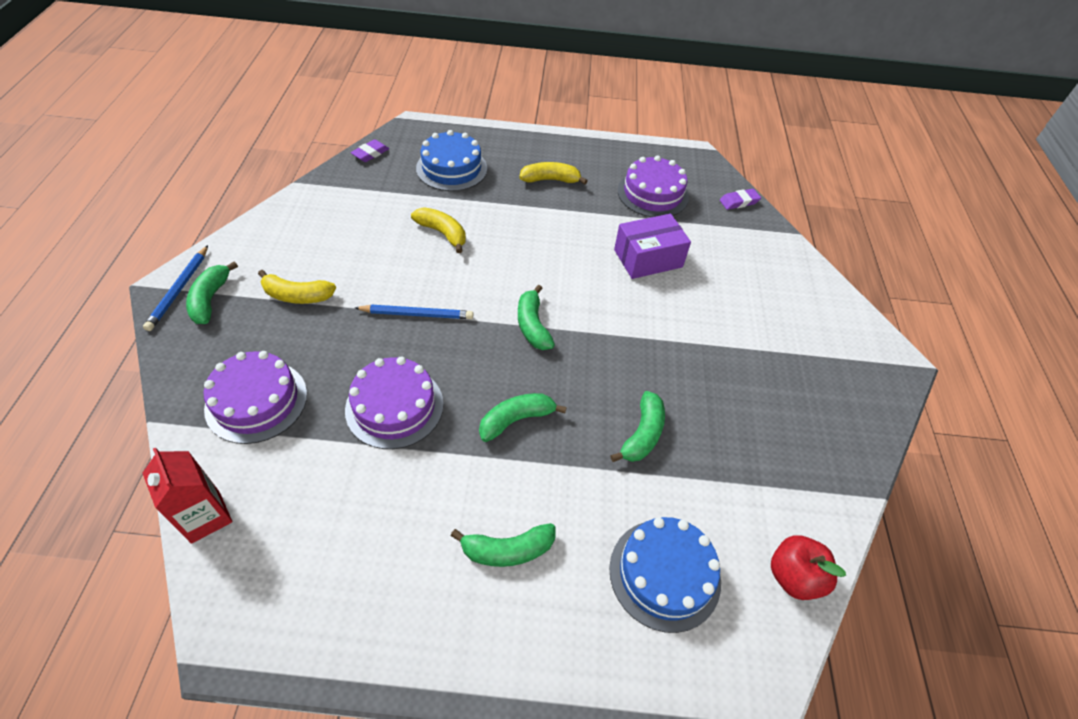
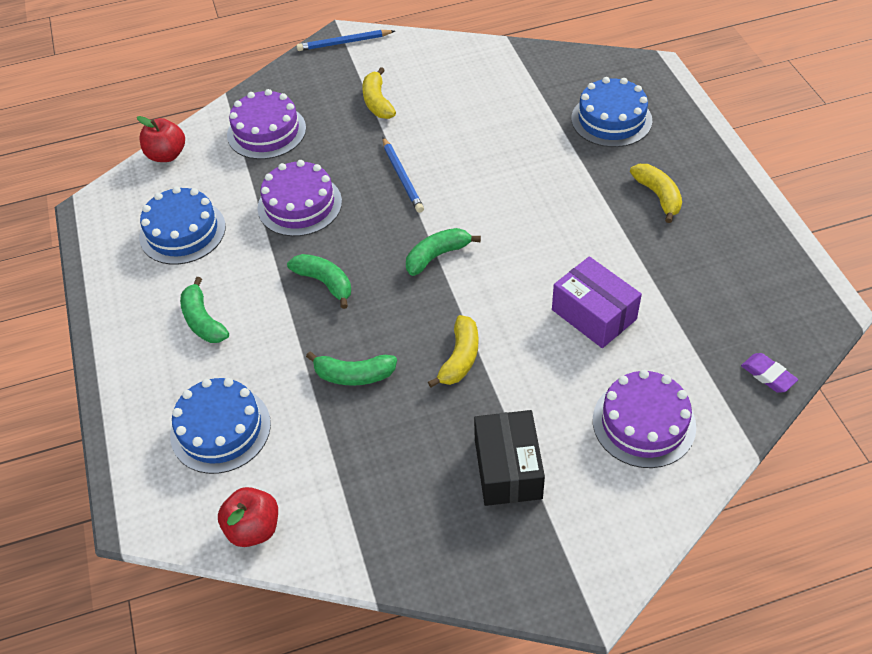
camera: 75 degrees right, 0 degrees up
(205, 517) = (167, 155): red carton -> red apple
(210, 299) = (344, 62): green banana -> none
(354, 534) = (182, 232): none -> blue cake
(370, 153) = (584, 60): purple eraser -> none
(442, 233) = (513, 151): yellow banana -> yellow banana (460, 358)
(653, 194) = (710, 288): purple cake -> purple cake (644, 423)
(777, 364) = (508, 469): none -> black box

